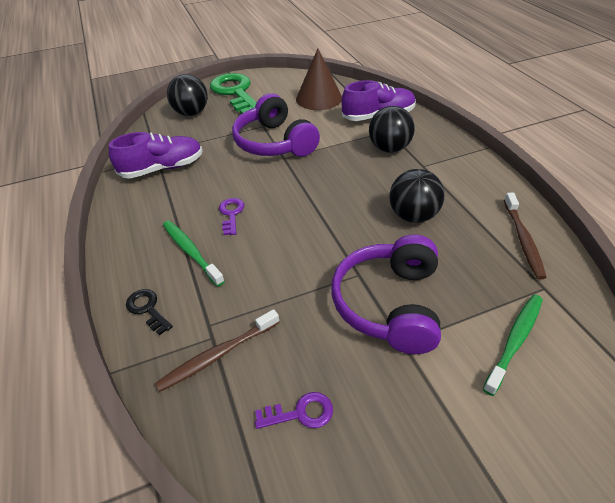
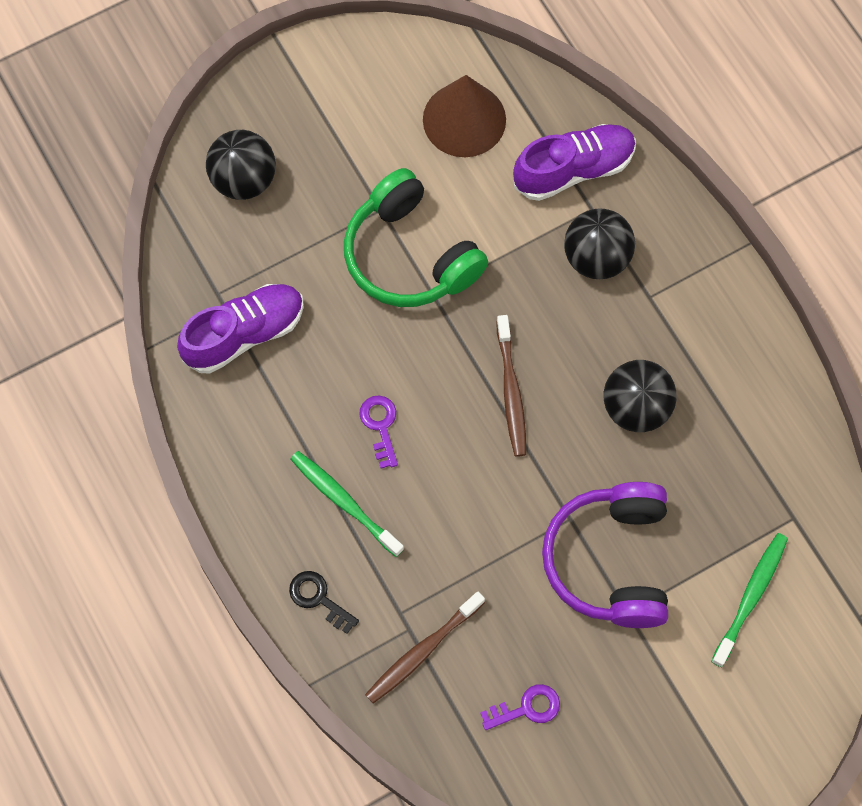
camera: 10 degrees left, 25 degrees up
(235, 92) = (306, 109): green key -> none
(274, 143) = (410, 255): purple headphones -> green headphones
(523, 239) = (778, 439): brown toothbrush -> brown toothbrush (511, 391)

